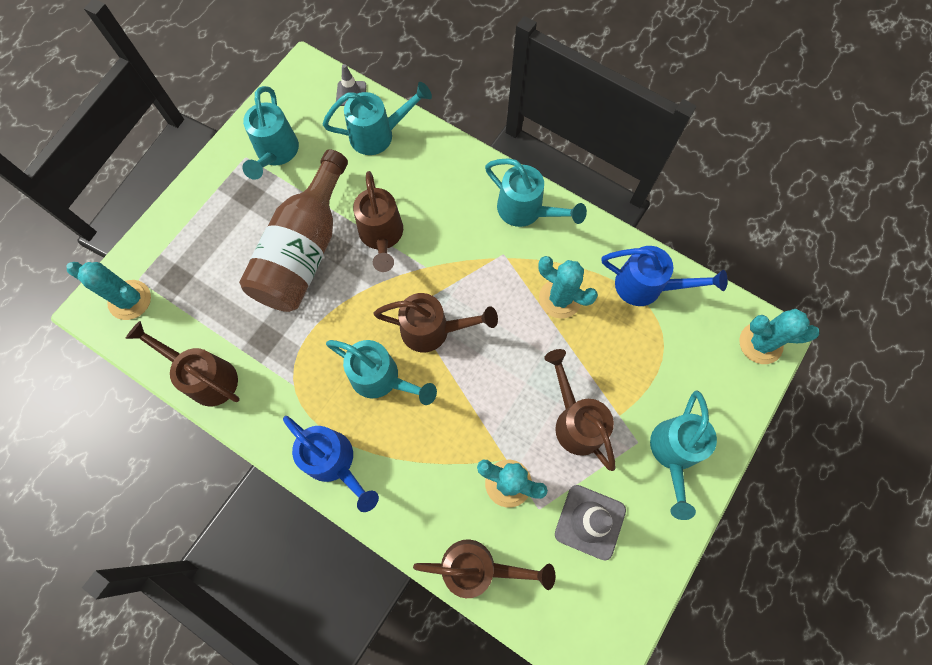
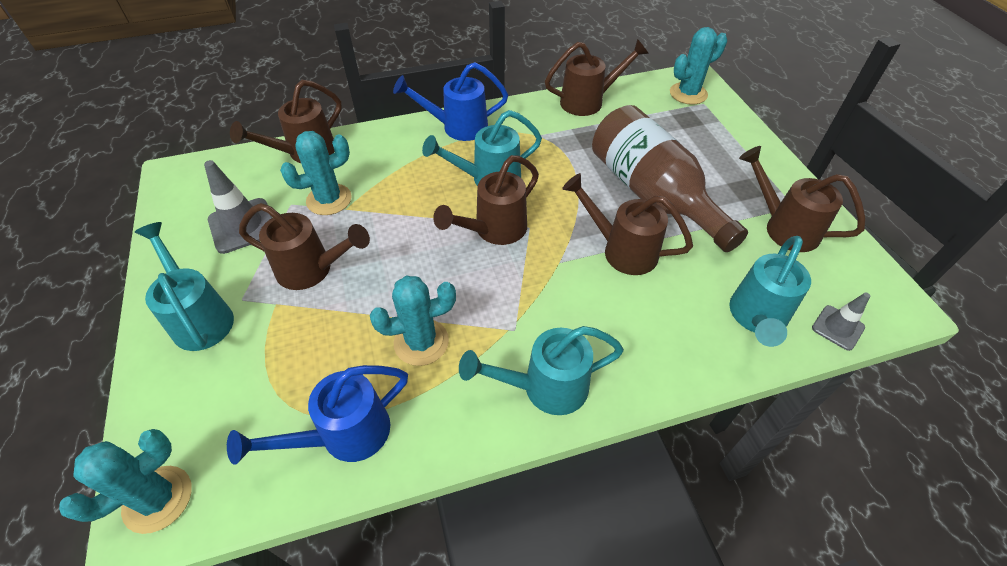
camera: 130 degrees right, 20 degrees down
(276, 153) = (784, 227): turquoise watering can -> brown watering can

